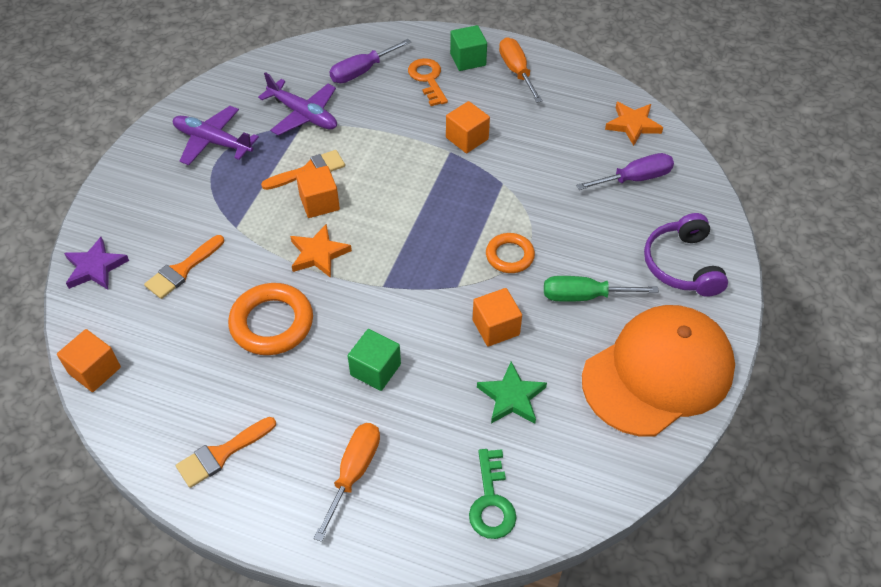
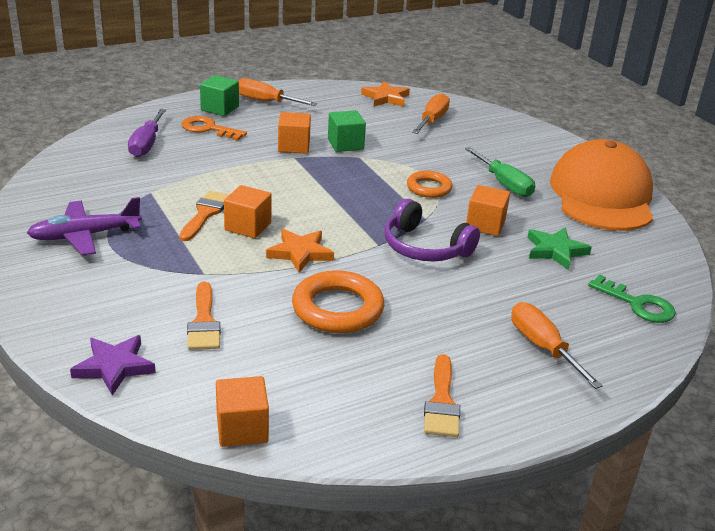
camera: 50 degrees left, 20 degrees down
(303, 115) = (141, 186): purple plane -> none
(375, 369) = (455, 288): green cube -> green cube (345, 144)
(584, 296) = (504, 184): green screwdriver -> green screwdriver turned 75 degrees counterclockwise
(635, 179) = (432, 120): purple screwdriver -> orange screwdriver
(682, 265) = (526, 145): purple headphones -> purple headphones (424, 247)

